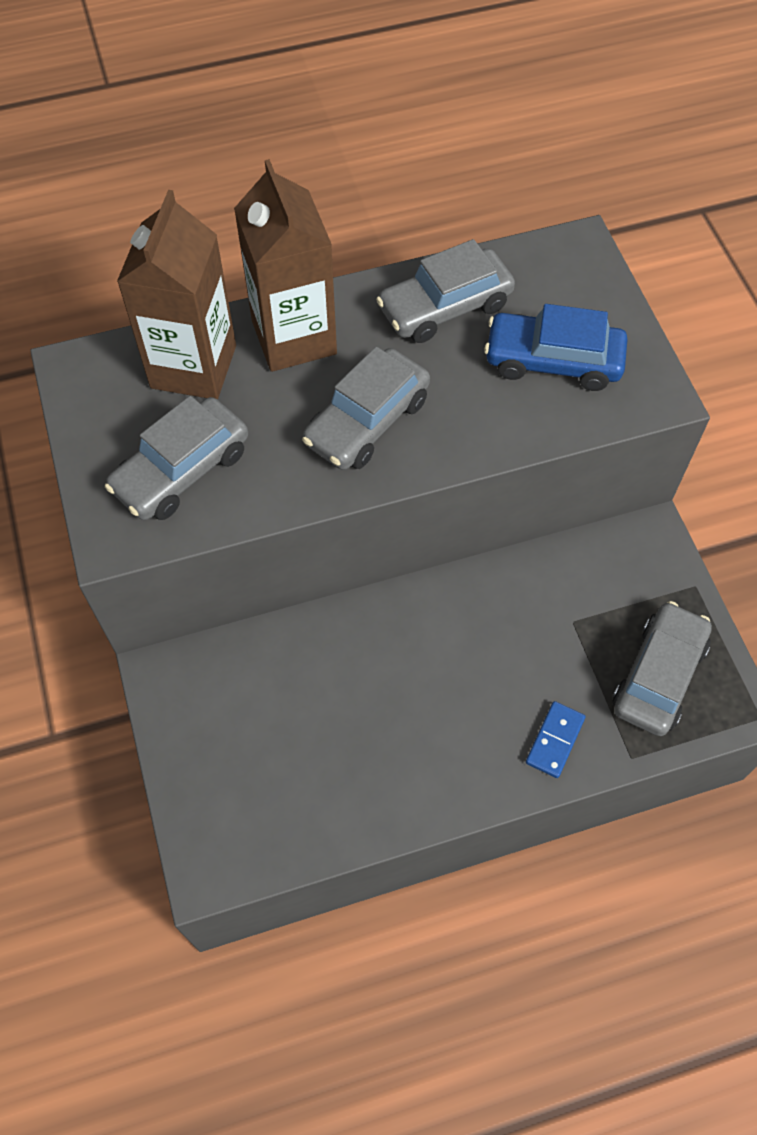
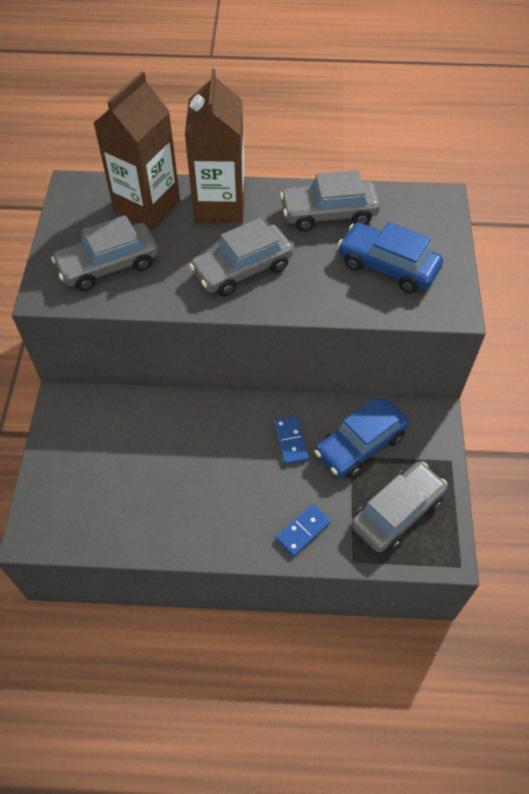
camera: 20 degrees right, 5 degrees down
(489, 627) = (290, 441): none -> blue domino
(577, 602) = (360, 444): none -> blue car

